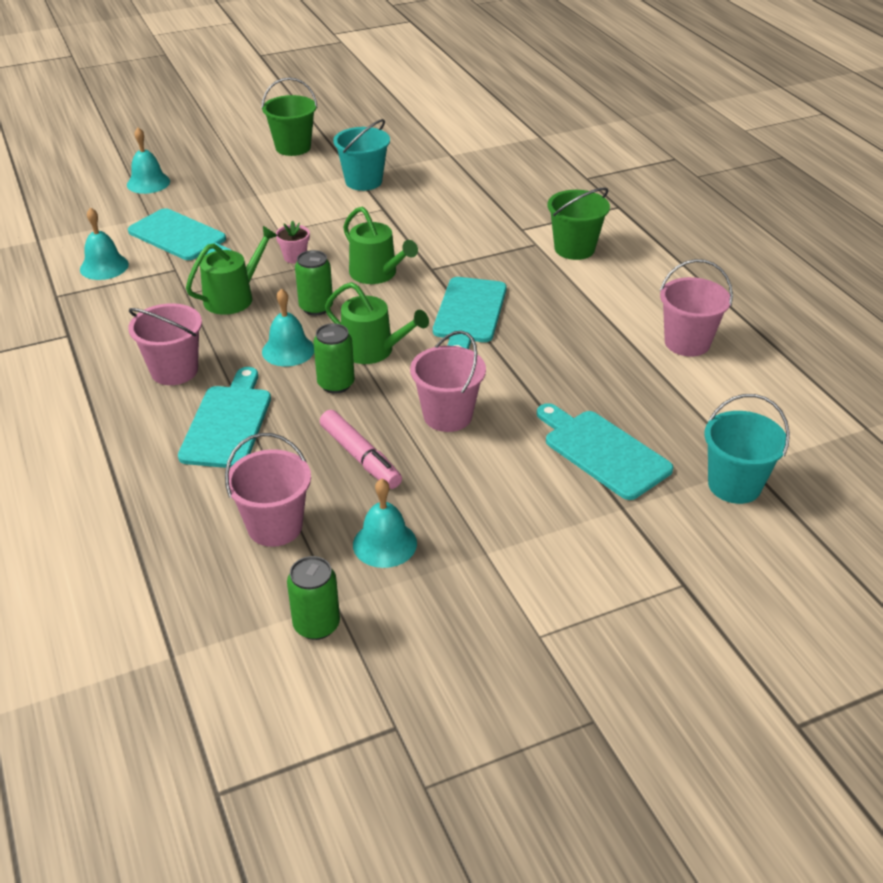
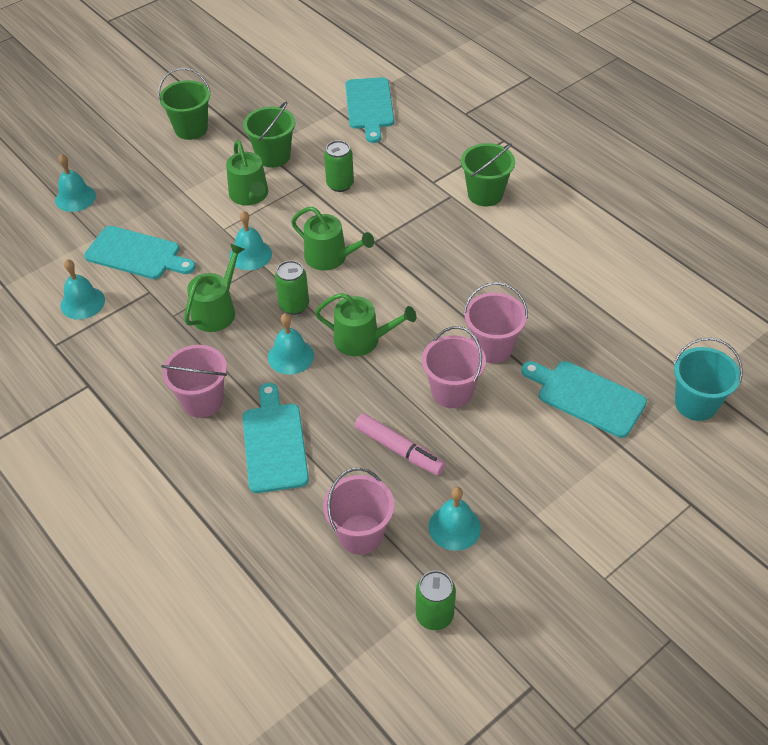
camera: 15 degrees left, 10 degrees up
(295, 257) = (250, 255): pink flower pot -> turquoise bell
(322, 209) = (250, 195): none -> green watering can
(336, 384) = (347, 382): green can -> green can (340, 184)
(363, 181) = (273, 156): turquoise bucket -> green bucket
(469, 313) = (426, 283): turquoise cutting board -> turquoise cutting board (369, 106)
(687, 343) = (611, 273): pink bucket -> pink bucket (492, 347)

